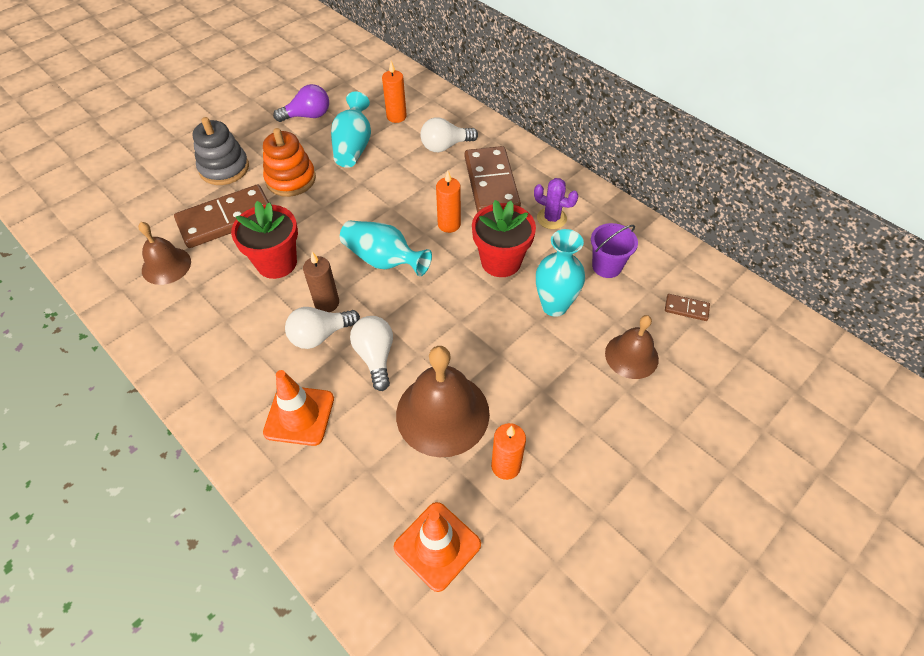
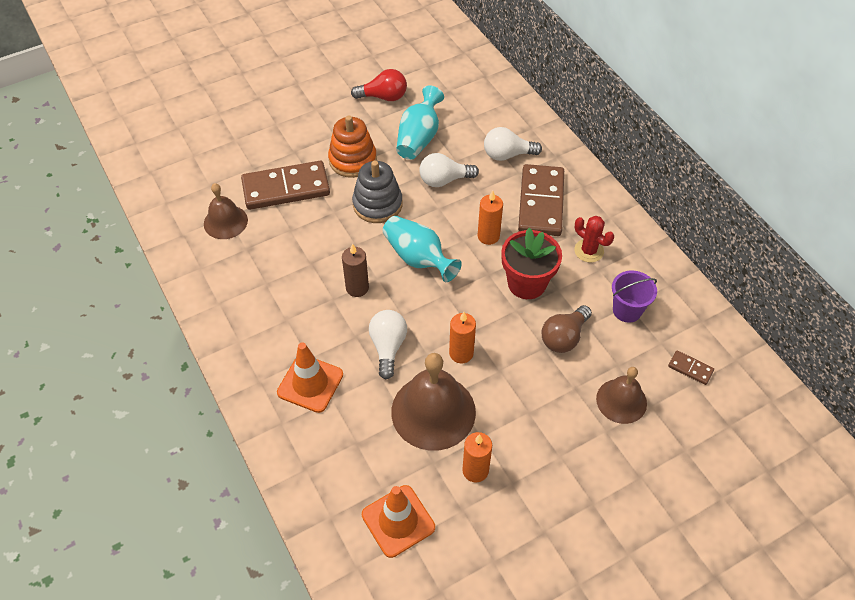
camera: 15 degrees right, 0 degrees up
(224, 168) = (294, 137): grey stacking toy -> grey stacking toy (377, 204)
(276, 263) = (322, 240): red flower pot -> none
(308, 116) = (383, 97): purple light bulb -> red light bulb
(320, 335) = (344, 316): white light bulb -> white light bulb (444, 180)
(396, 116) = (468, 114): orange candle -> orange candle (461, 353)
(551, 218) = (589, 251): purple cactus -> red cactus
(554, 306) = (564, 337): turquoise vase -> brown light bulb

